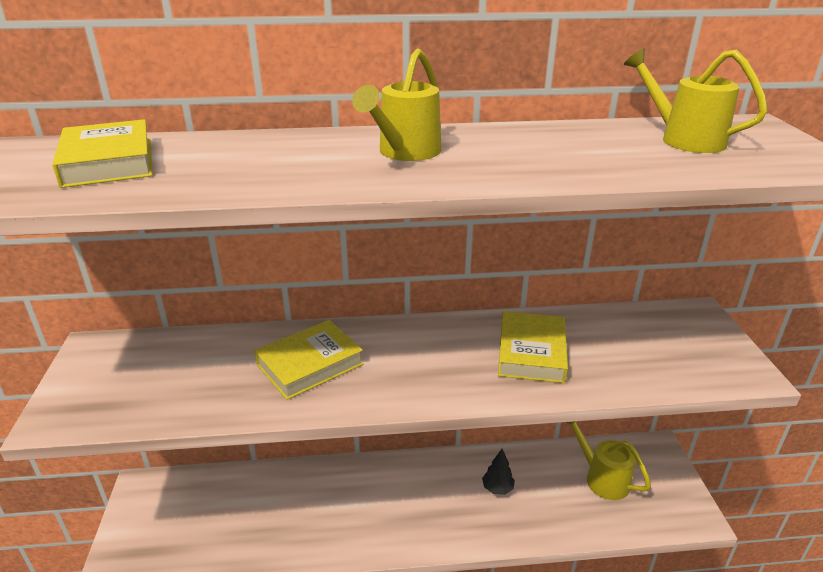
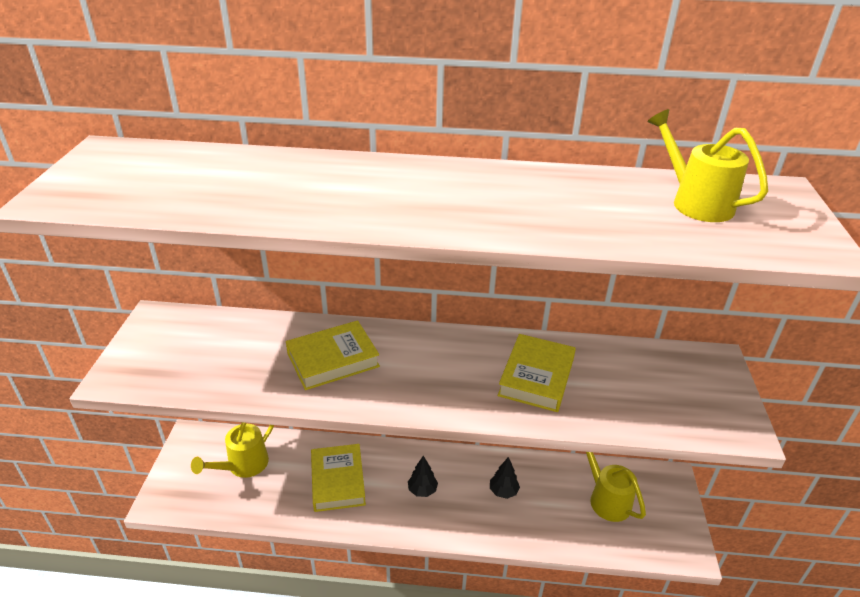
camera: 10 degrees right, 5 degrees up
(108, 162) = (168, 174): yellow book -> yellow book (338, 481)
(405, 153) = (422, 191): yellow watering can -> yellow watering can (243, 466)
(412, 501) = (422, 490): none -> black tree

